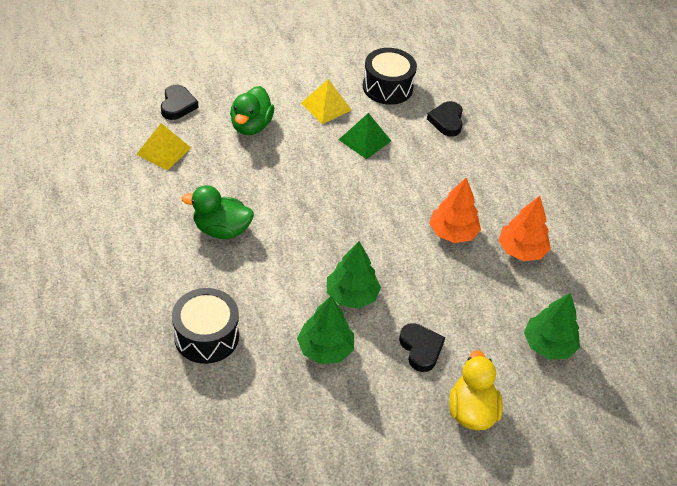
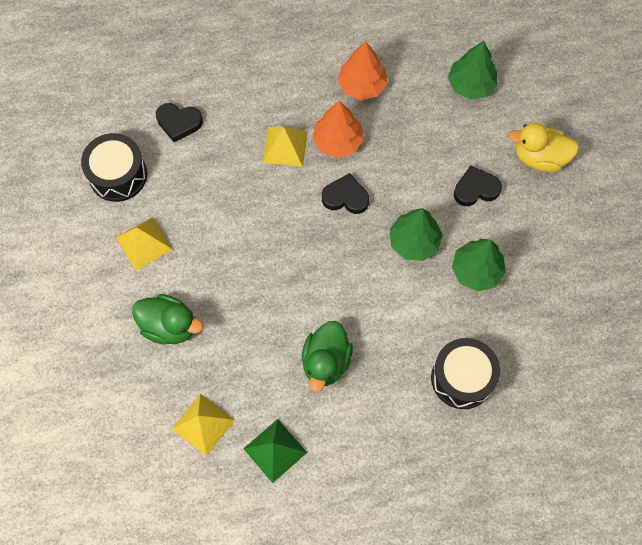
camera: 80 degrees left, 20 degrees up
(177, 105) = (127, 409): black heart -> black heart (345, 197)
(365, 140) = (202, 208): green pyramid -> green pyramid (275, 450)
(438, 193) = (285, 146): none -> yellow pyramid

